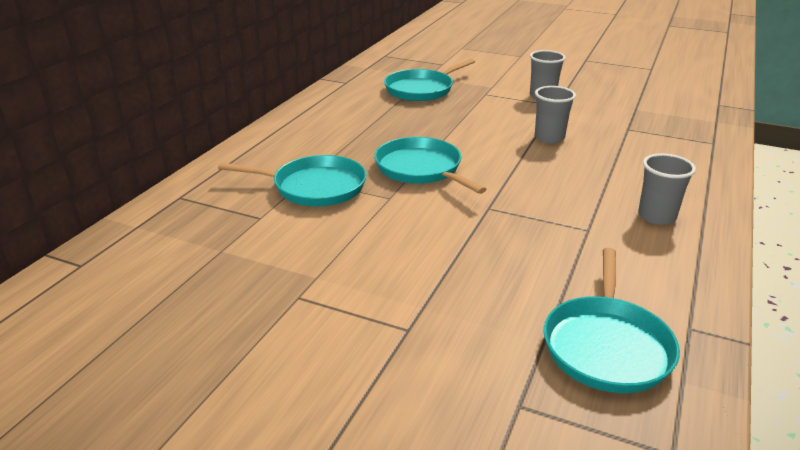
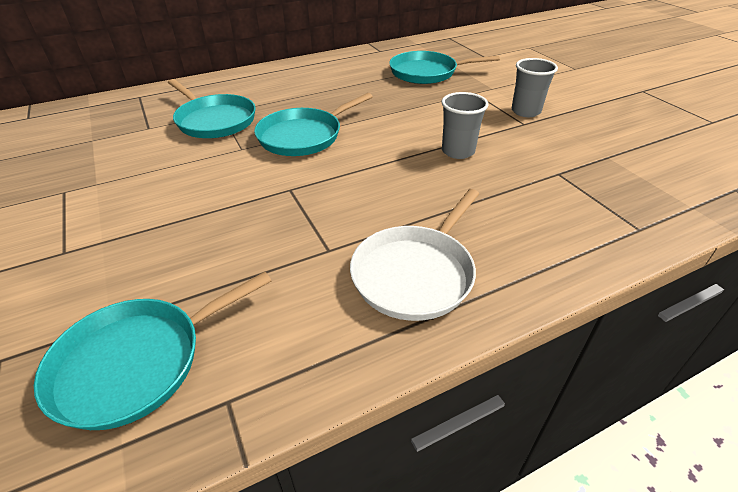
camera: 40 degrees right, 10 degrees up
(421, 169) = (303, 136): turquoise pan -> turquoise pan turned 135 degrees counterclockwise
(656, 216) = (415, 273): grey cup -> white pan

